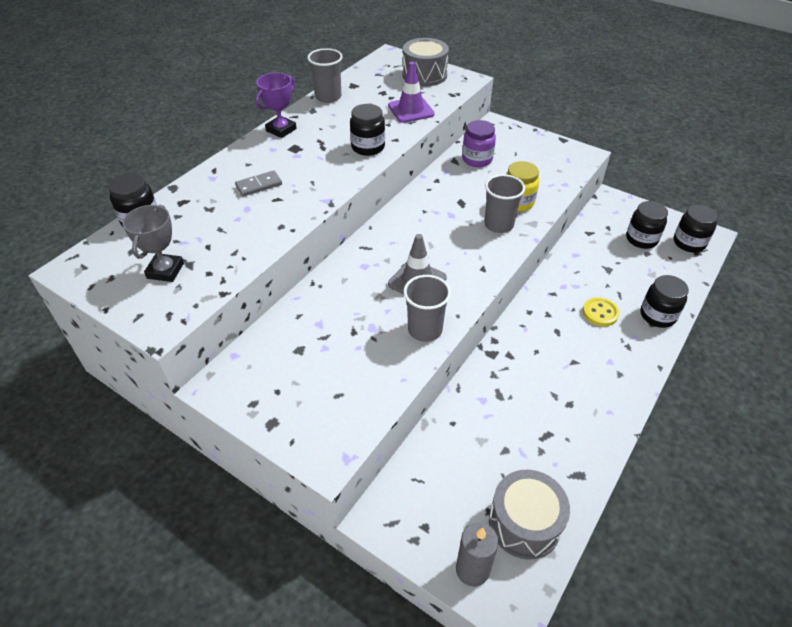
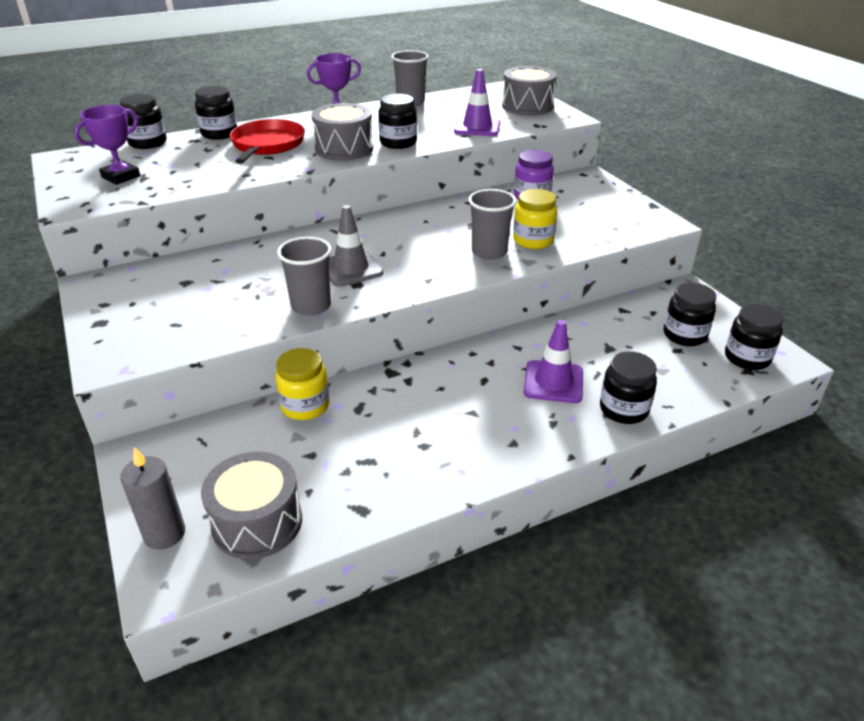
camera: 30 degrees right, 10 degrees down
(165, 271) = (121, 177): grey trophy -> purple trophy
(198, 186) = (219, 134): none -> black jar
(259, 185) = (267, 145): grey domino -> red pan
(331, 168) = (344, 149): none -> grey drum
(461, 412) = (305, 406): none -> yellow jar
(600, 313) = (553, 382): yellow button -> purple traffic cone

